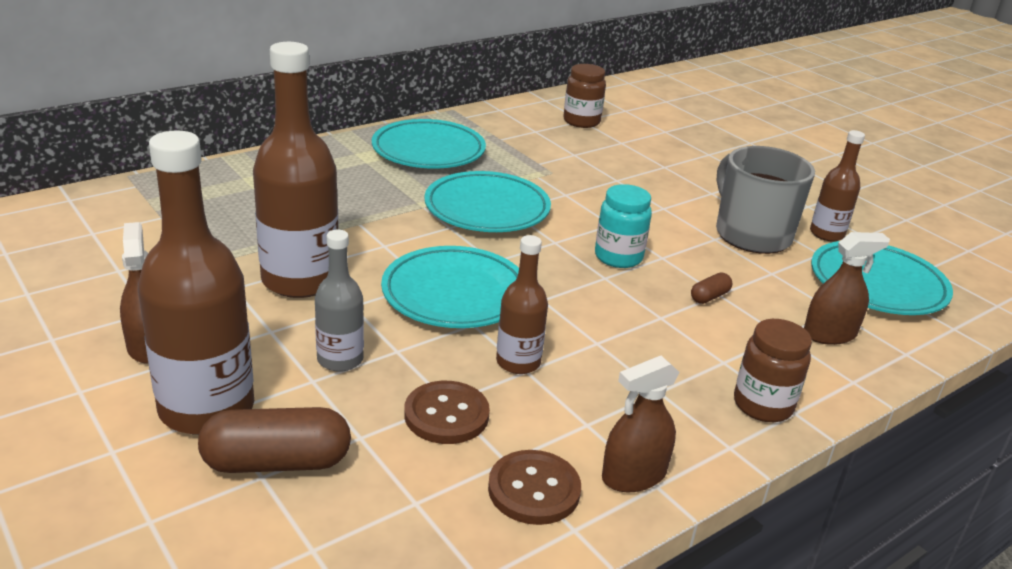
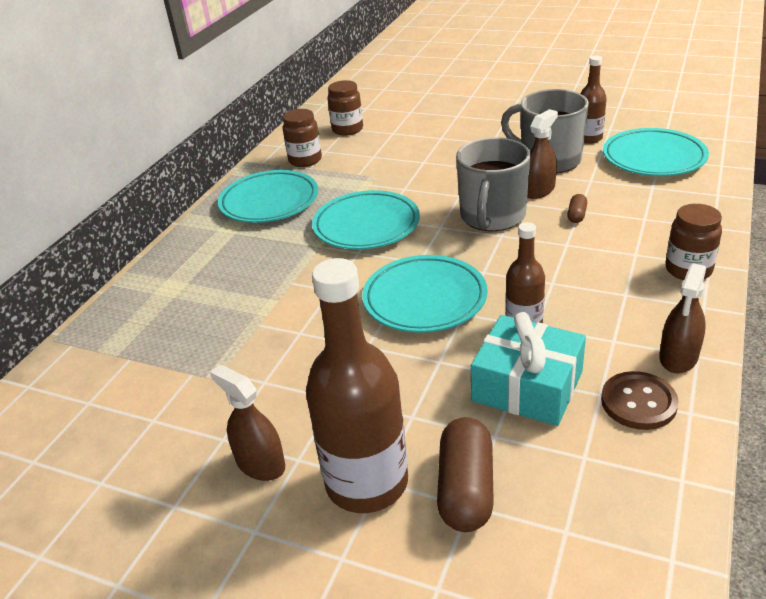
camera: 25 degrees left, 5 degrees up
(277, 462) = (466, 489): brown capsule -> brown capsule turned 45 degrees counterclockwise
(300, 280) = (305, 348): brown bottle -> none
(340, 359) = (410, 390): grey bottle -> none
(446, 415) = (527, 386): brown button -> turquoise gift
(506, 131) = (305, 160): none -> brown jar
(618, 257) = (492, 217): turquoise jar -> grey mug
(829, 334) = (667, 204): brown spray bottle -> brown spray bottle (539, 190)

